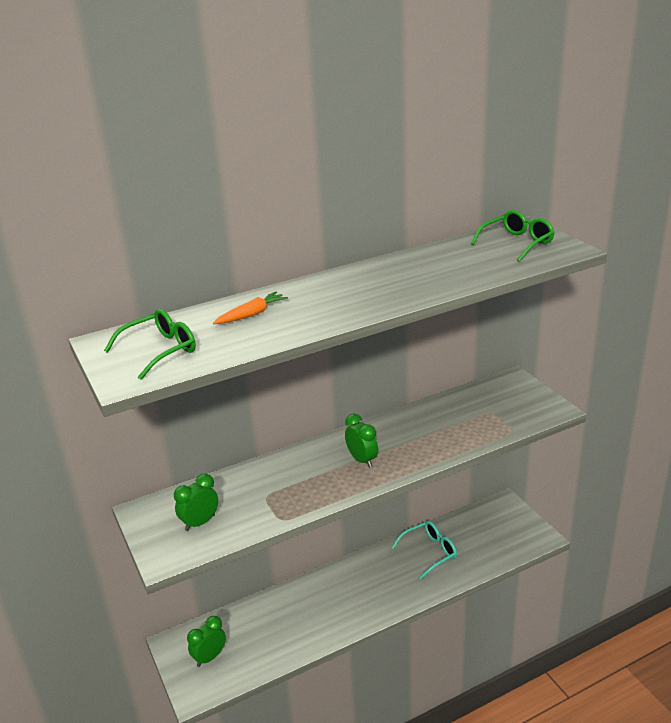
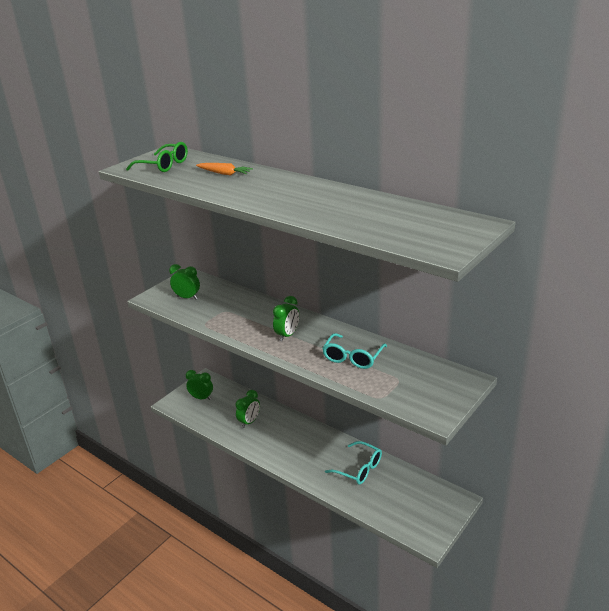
camera: 65 degrees right, 0 degrees up
(294, 620) = (249, 422): none -> green clock
(436, 429) = (352, 357): none -> turquoise glasses
(517, 243) = (435, 227): green glasses -> none

